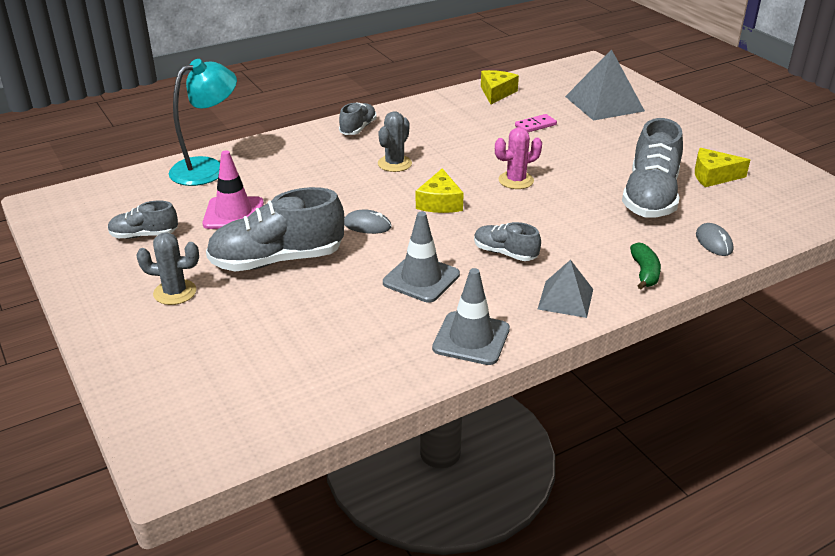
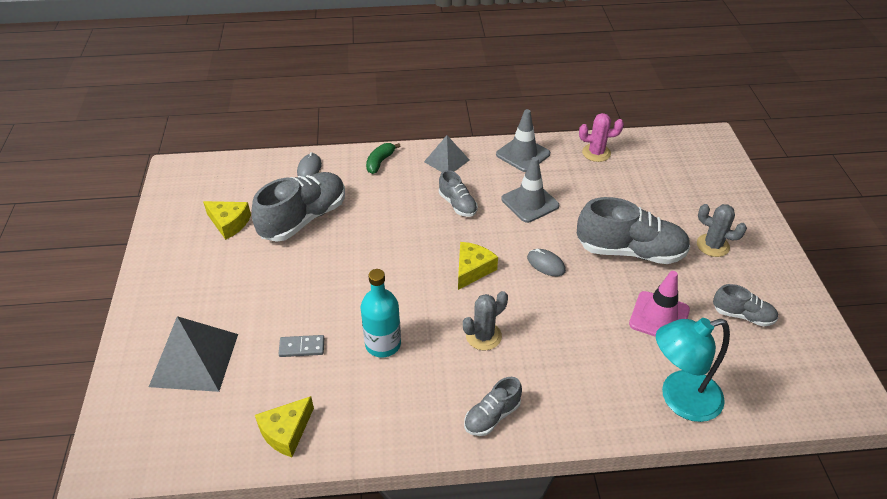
camera: 155 degrees left, 10 degrees up
(474, 141) = (383, 344): none -> turquoise bottle
(516, 180) = (390, 273): pink cactus -> pink cactus (596, 153)
(535, 125) = (302, 347): pink domino -> grey domino

